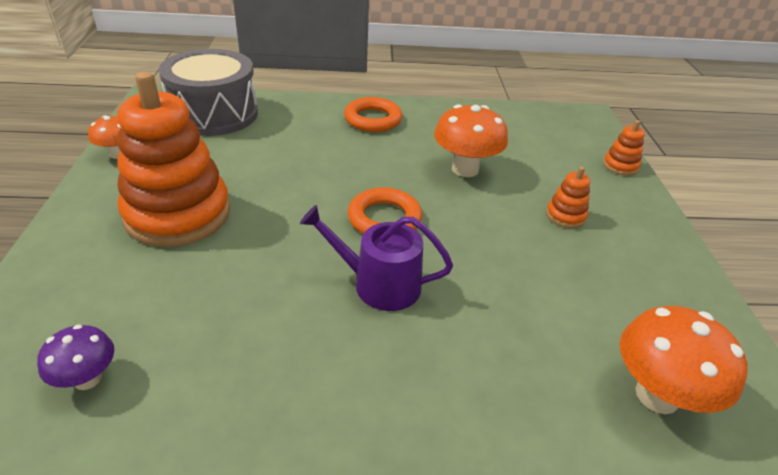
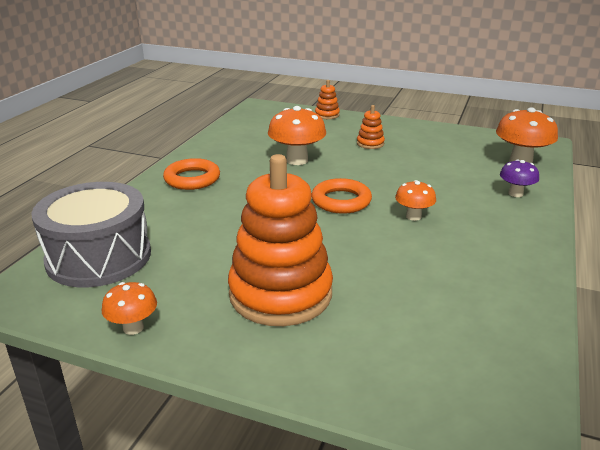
camera: 65 degrees left, 10 degrees down
(87, 379) = (482, 351): purple mushroom -> purple mushroom (515, 193)
(378, 284) = (413, 216): purple watering can -> orange mushroom

